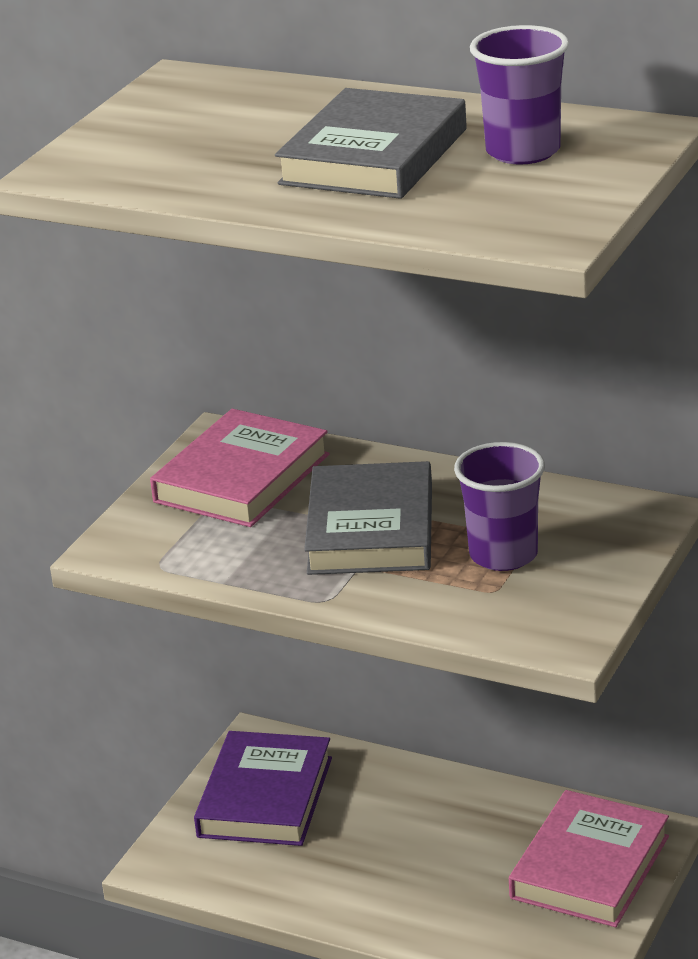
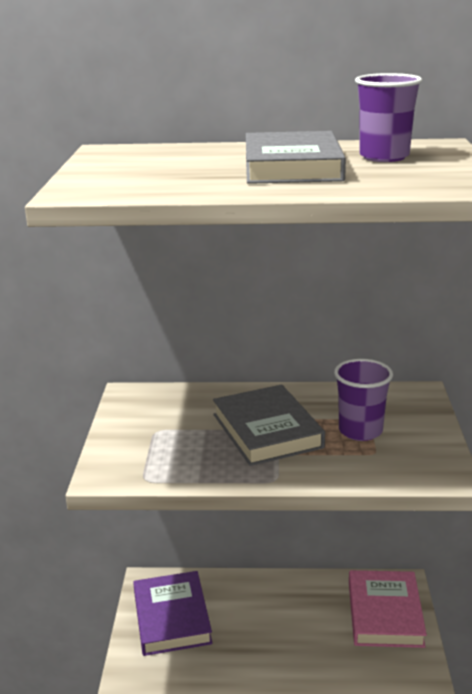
camera: 25 degrees left, 5 degrees down
(241, 478) = (160, 415): pink book -> none

